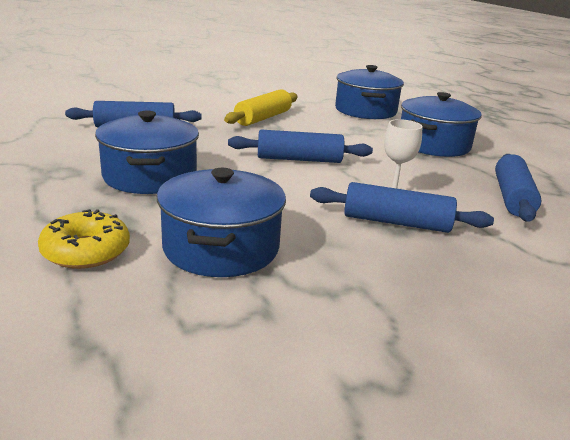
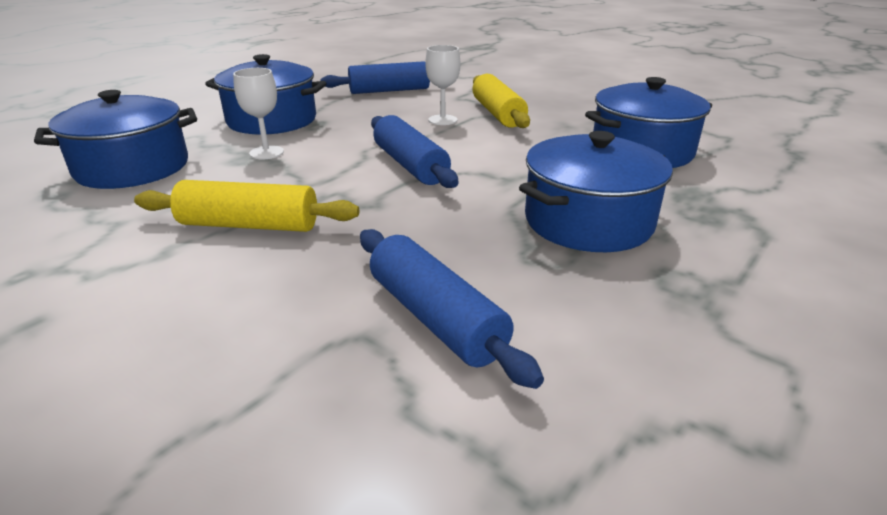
camera: 115 degrees left, 5 degrees up
(86, 251) = (748, 189): yellow donut -> none
(363, 134) = (266, 152): none -> white goblet
(396, 222) = (497, 113): blue rolling pin -> yellow rolling pin

